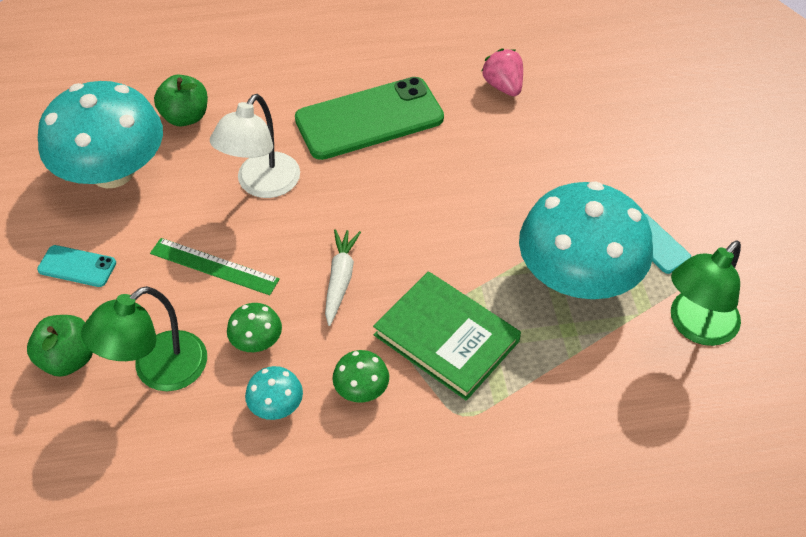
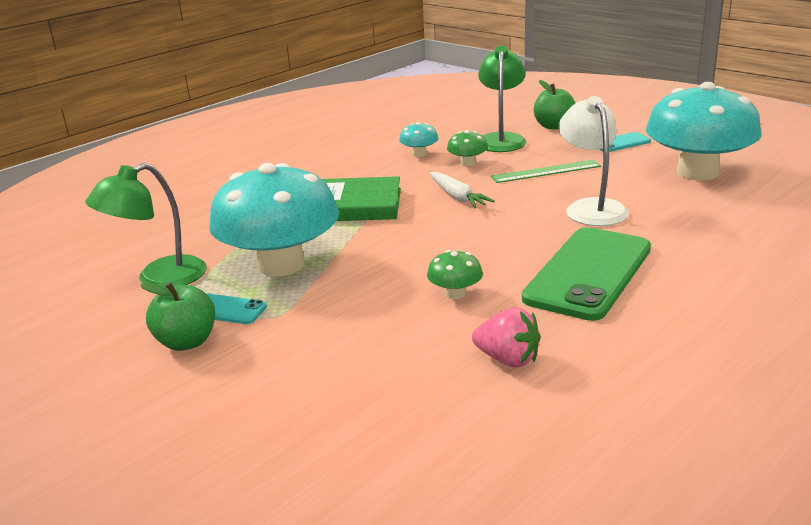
camera: 145 degrees right, 25 degrees down
(185, 117) = (723, 210): green apple -> green apple (187, 342)
(361, 389) = (379, 173): green mushroom -> green mushroom (455, 293)
(695, 327) = (159, 278): green lamp -> green lamp turned 135 degrees counterclockwise

